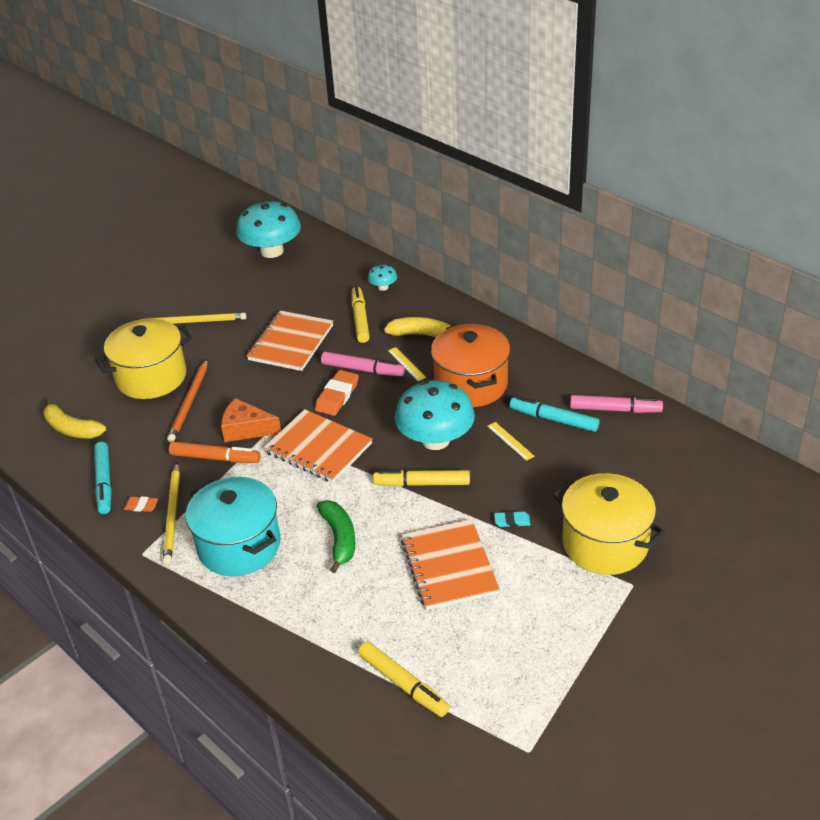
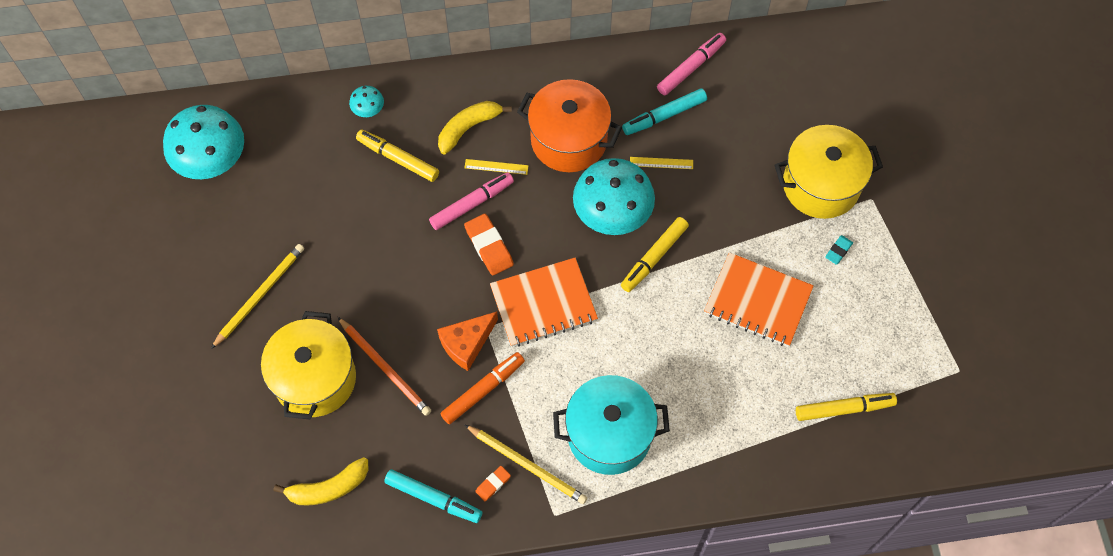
camera: 55 degrees left, 25 degrees up
(291, 343) = (377, 234): orange notebook -> none
(339, 538) = (664, 356): green banana -> none
(512, 521) = (748, 226): turquoise eraser -> turquoise eraser (838, 251)

